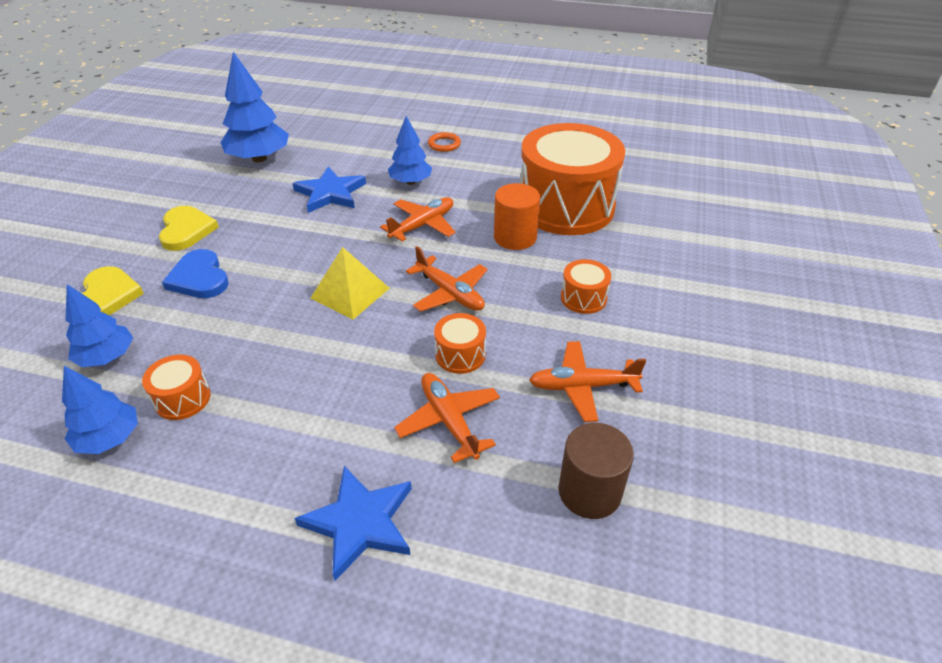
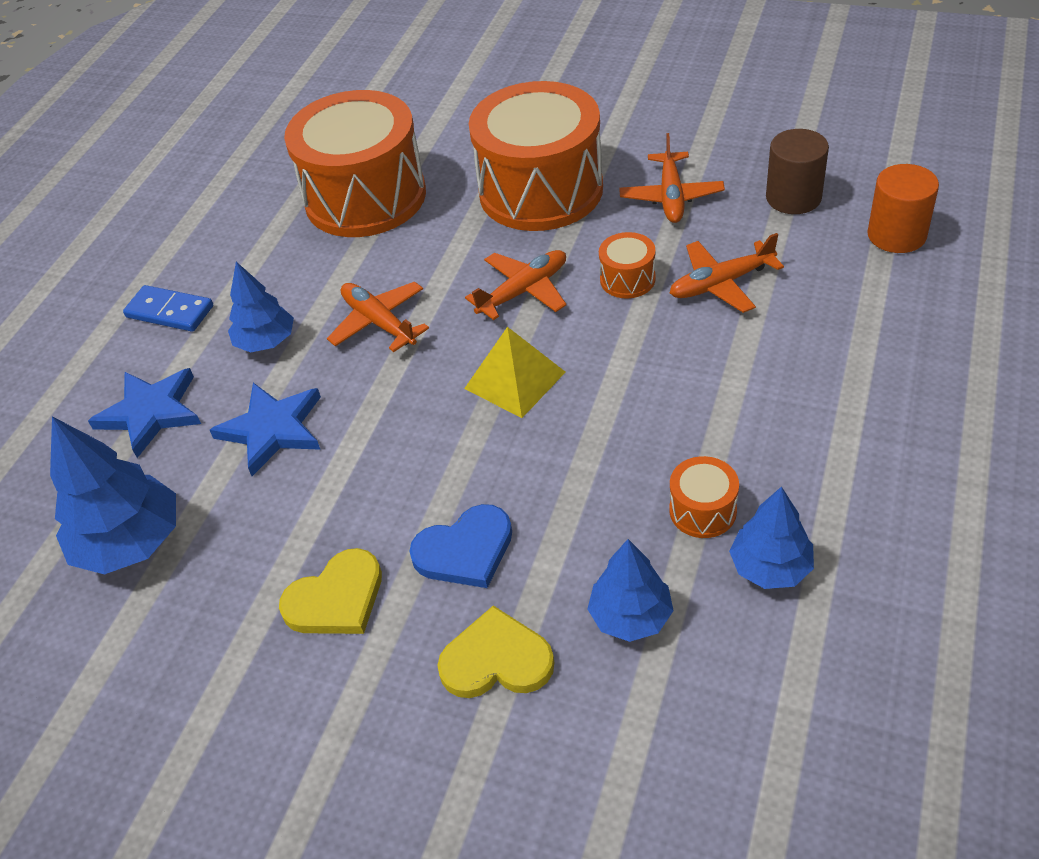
camera: 80 degrees left, 5 degrees up
(186, 230) = (336, 599): yellow heart -> yellow heart turned 150 degrees clockwise
(360, 522) = (848, 336): blue star -> blue star (150, 413)
(444, 144) = (170, 312): orange ring -> blue domino
(515, 237) = (422, 240): orange cylinder -> orange cylinder (896, 235)
(583, 298) = (541, 190): orange drum -> orange drum, size x2.46

